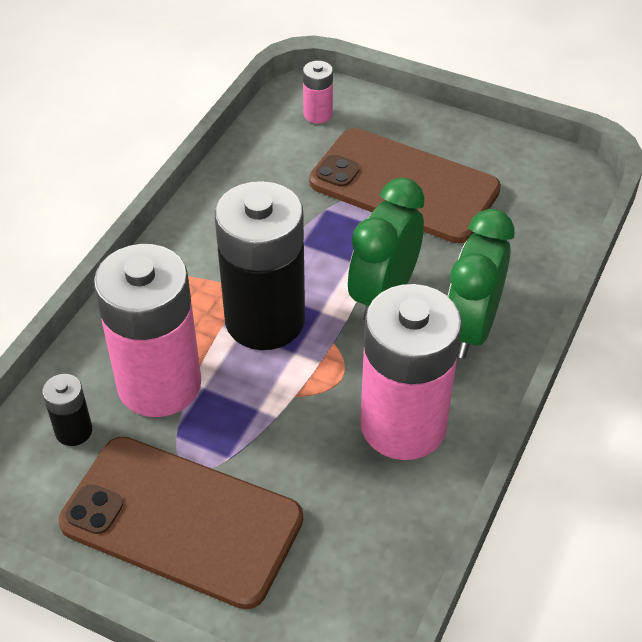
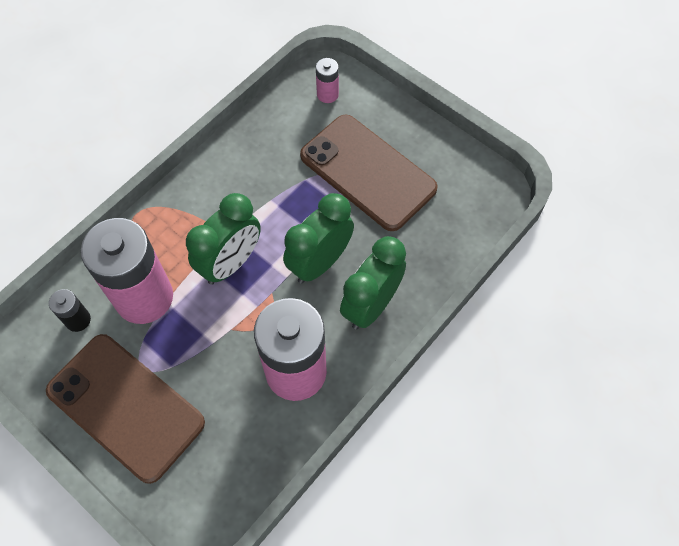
camera: 15 degrees right, 15 degrees up
(265, 320) = (231, 263): black battery -> green clock

